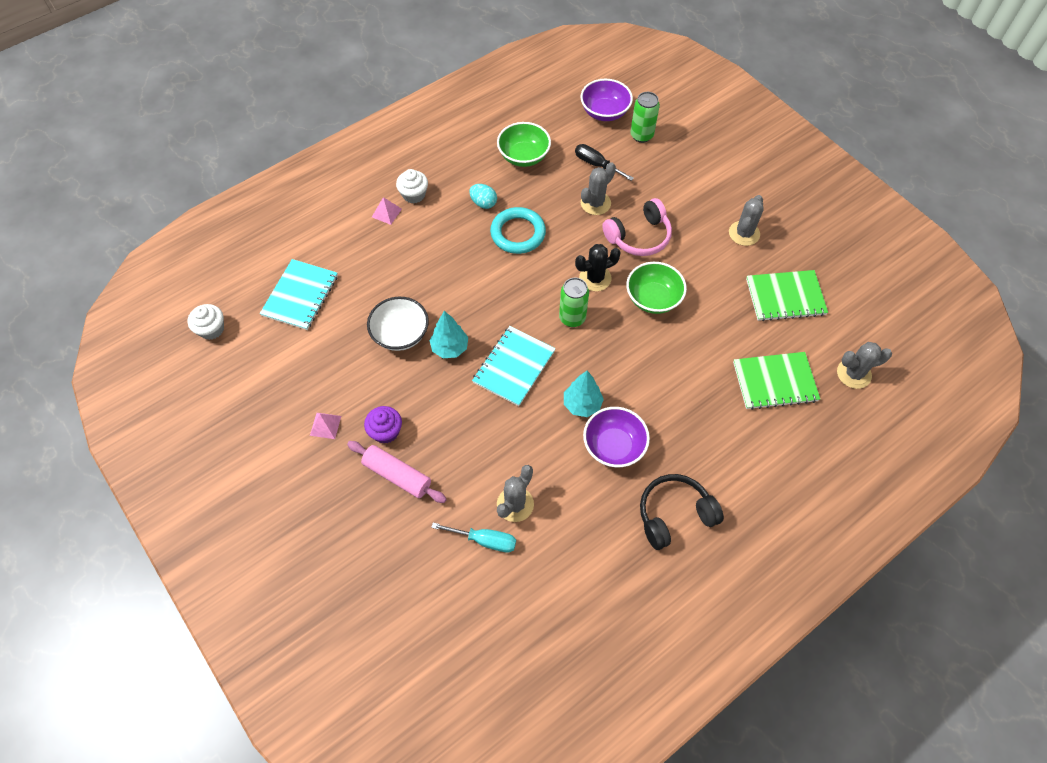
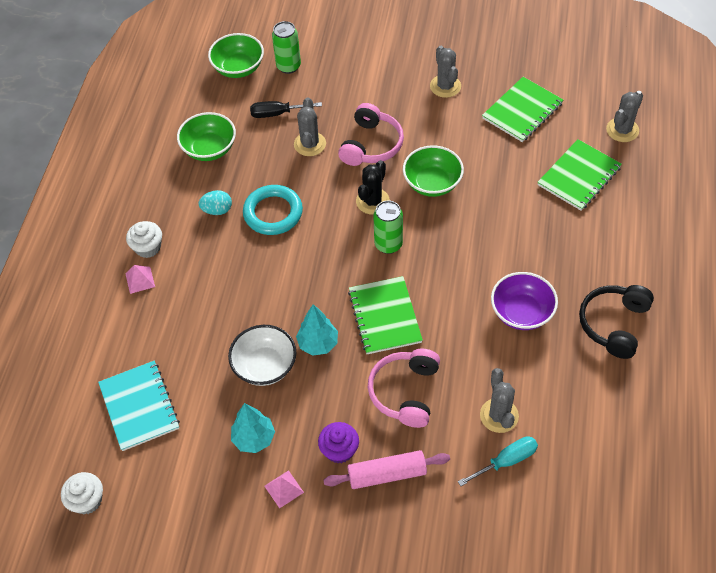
camera: 40 degrees left, 5 degrees down
(470, 431) = (405, 392): none -> pink headphones
(514, 367) = (384, 316): turquoise notebook -> green notebook
(582, 404) = (466, 302): turquoise tree -> turquoise tree (254, 438)
(604, 112) = (238, 68): purple bowl -> green bowl

